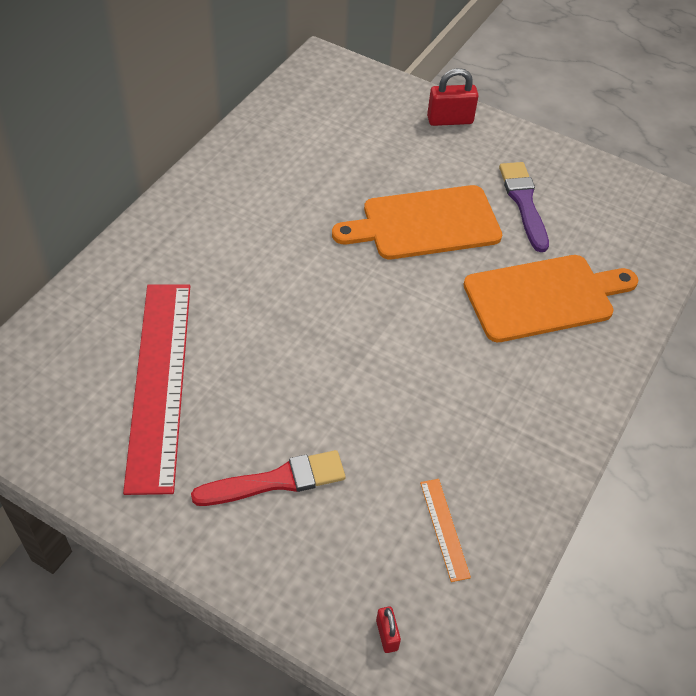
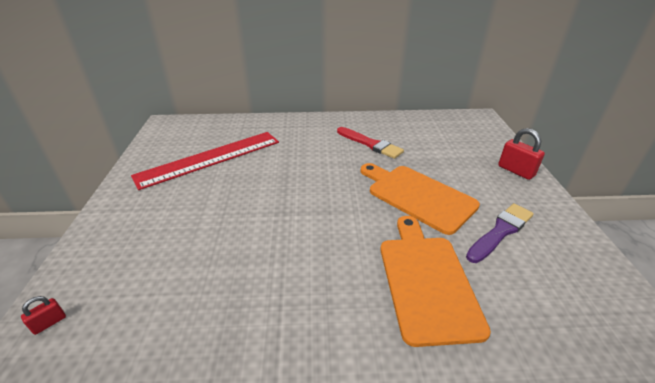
camera: 60 degrees right, 15 degrees down
(276, 481) = (164, 220): red brush -> red brush (370, 144)
(444, 528) = (158, 316): orange ruler -> none
(543, 297) = (426, 281): orange cutting board -> orange cutting board turned 135 degrees counterclockwise

